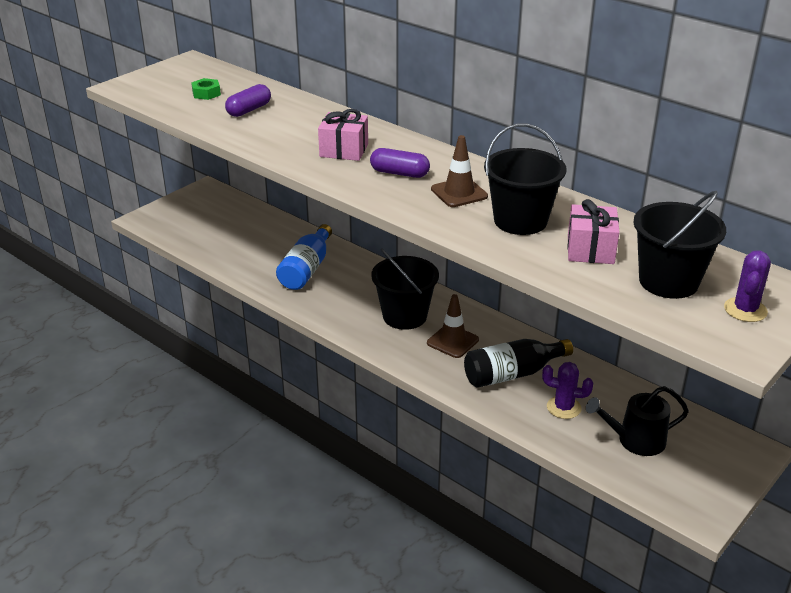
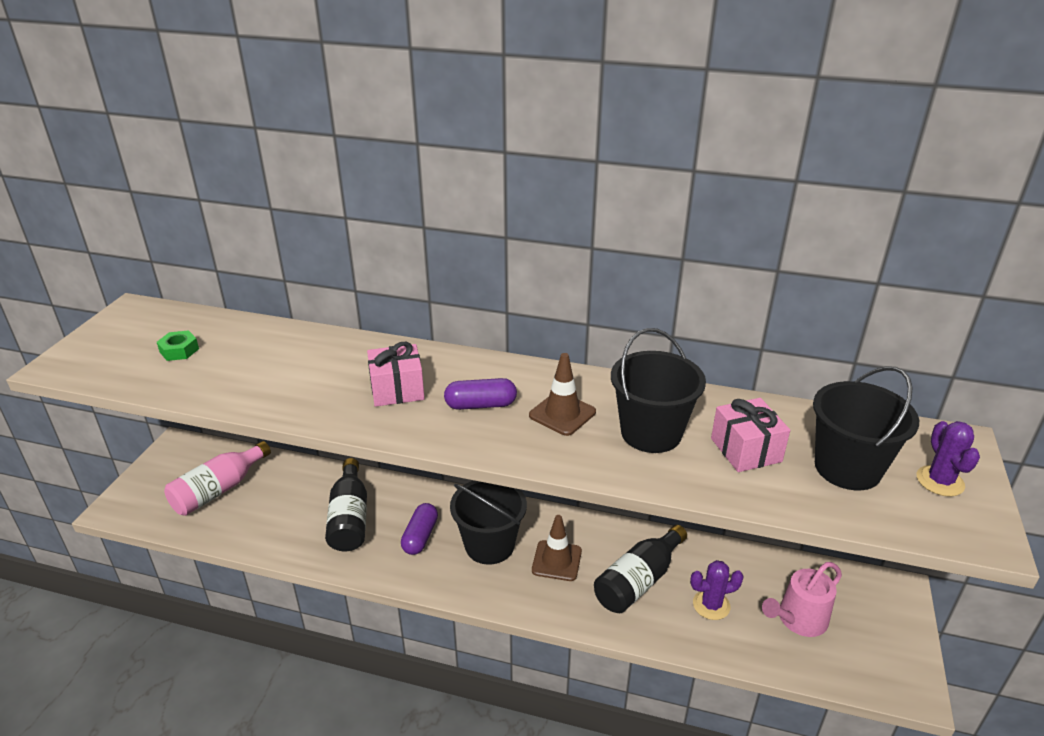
camera: 25 degrees left, 0 degrees up
(221, 226) = (218, 490): none -> pink bottle
(249, 110) = (248, 361): purple capsule -> purple capsule (420, 536)
(306, 269) = (349, 518): blue bottle -> black bottle
(635, 440) = (798, 619): black watering can -> pink watering can

